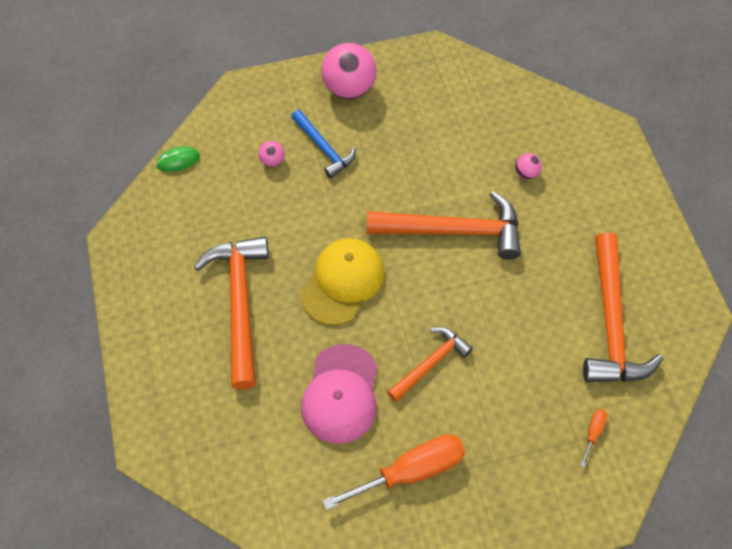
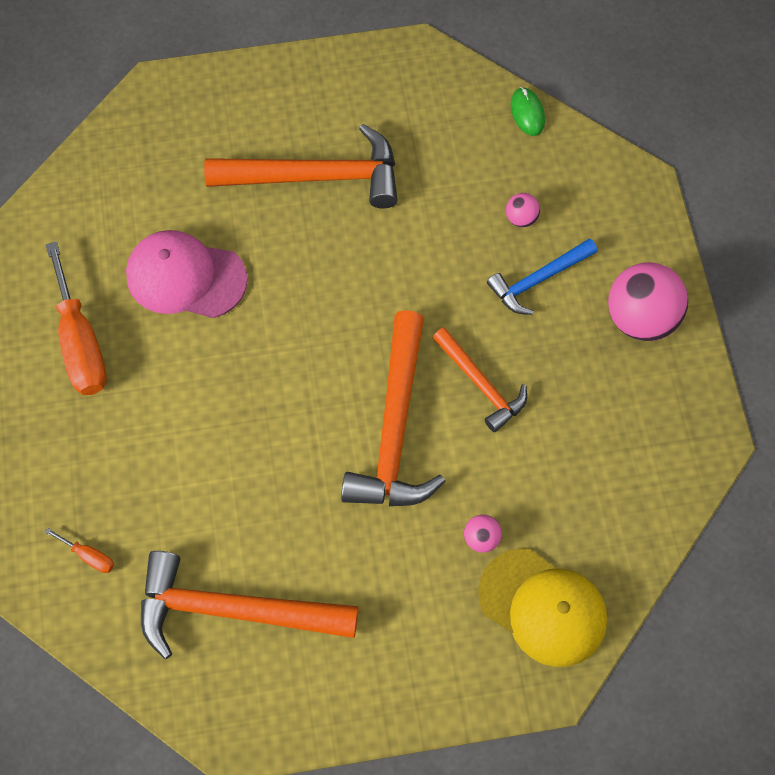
camera: 95 degrees right, 5 degrees up
(342, 282) = (332, 289): yellow cap -> yellow cap (543, 607)
(430, 363) = (209, 378): orange hammer -> orange hammer (481, 384)

